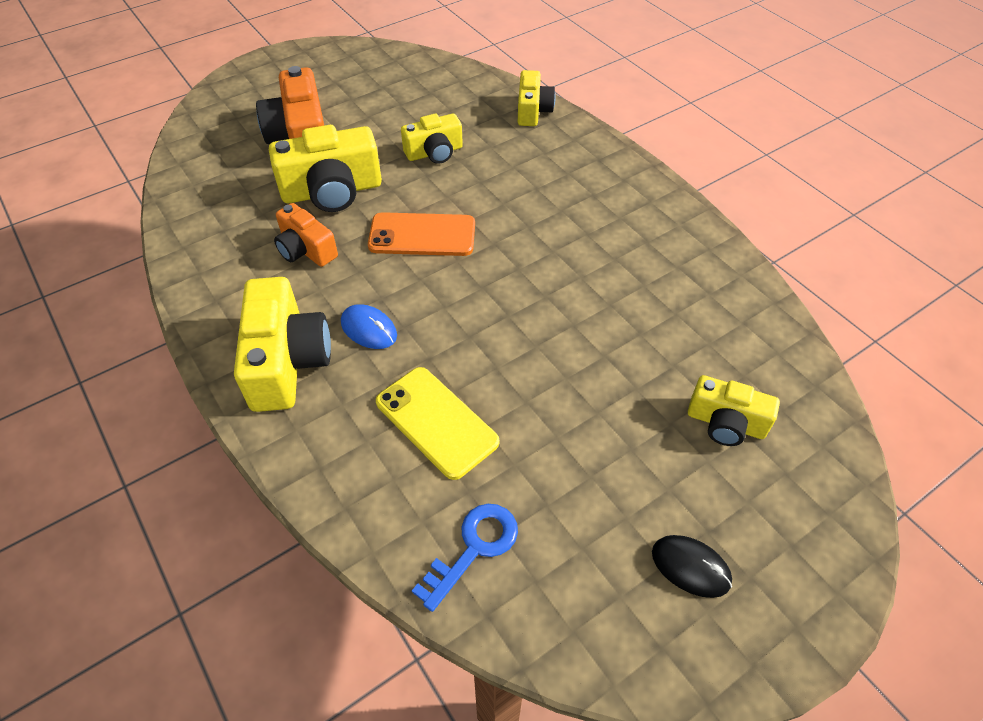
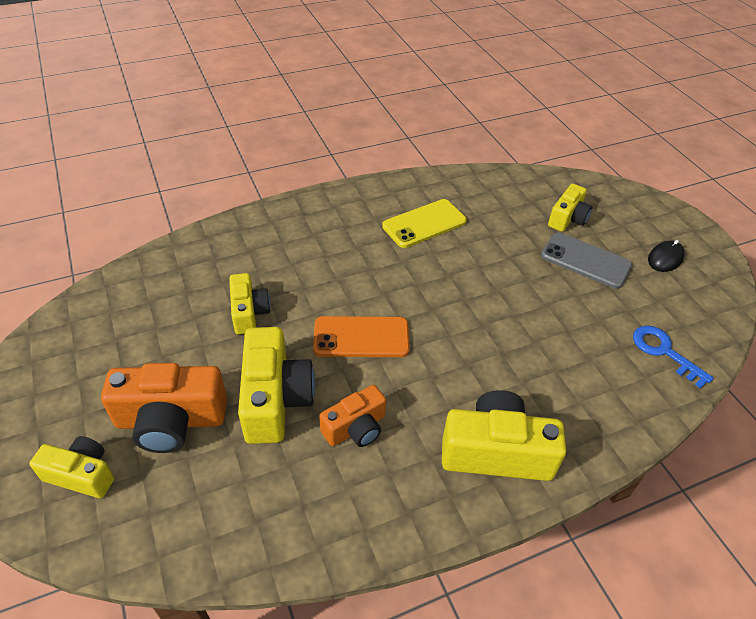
camera: 80 degrees left, 5 degrees down
(369, 329) = (466, 388): blue mouse -> none
(422, 235) = (361, 337): orange phone -> orange phone turned 75 degrees clockwise
(436, 422) = (563, 357): yellow phone -> yellow phone (424, 224)
(533, 111) = (220, 237): yellow camera -> yellow camera (81, 475)
(635, 447) = (585, 261): none -> grey phone

